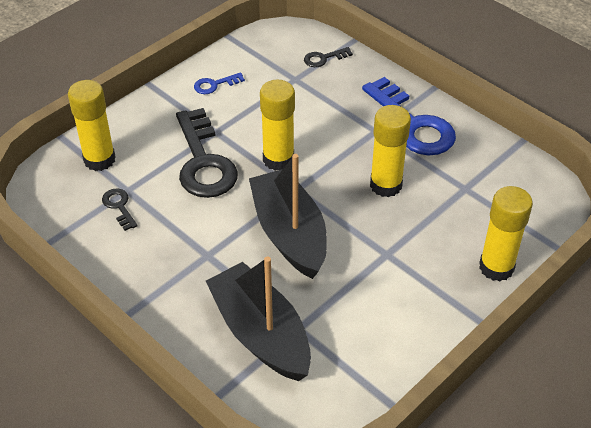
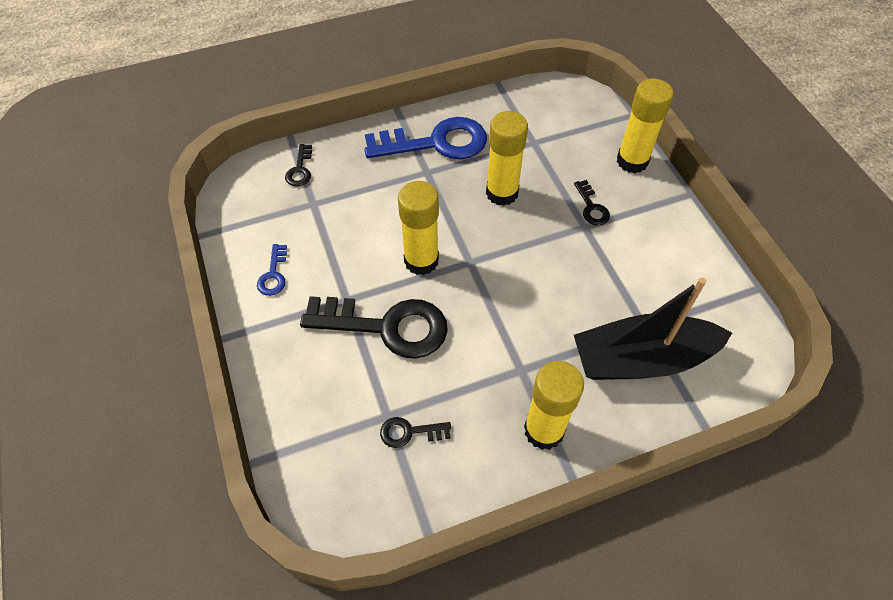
camera: 65 degrees left, 10 degrees up
(99, 159) = (321, 430): yellow glue stick -> yellow glue stick (544, 430)
(289, 234) = (526, 289): black boat -> none
(413, 252) = (591, 207): none -> black key

